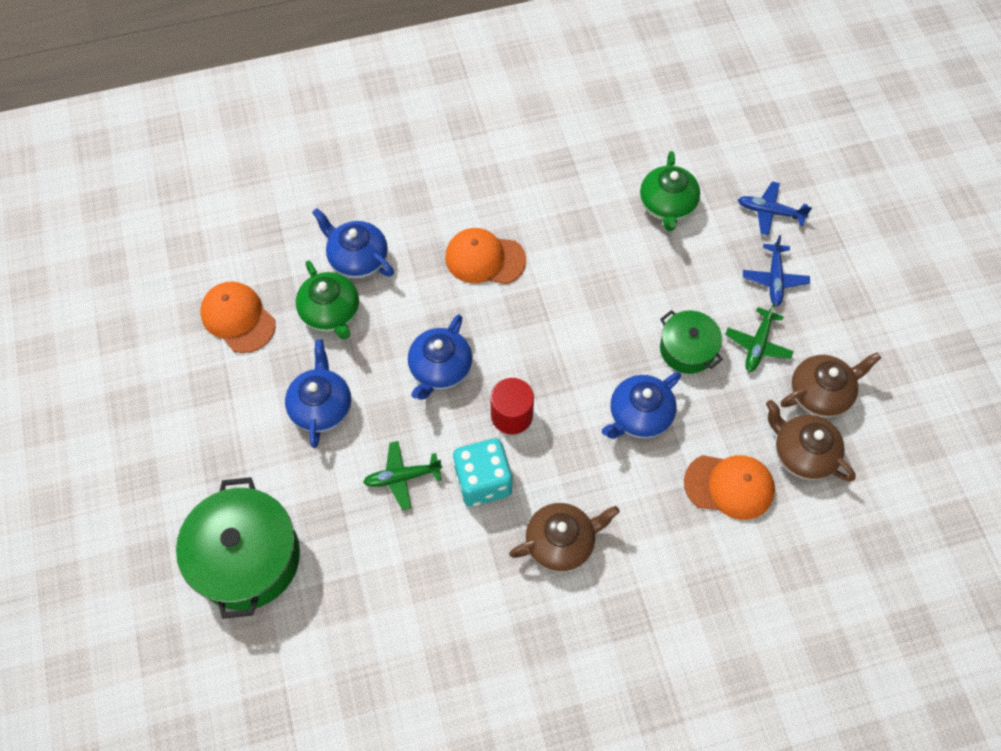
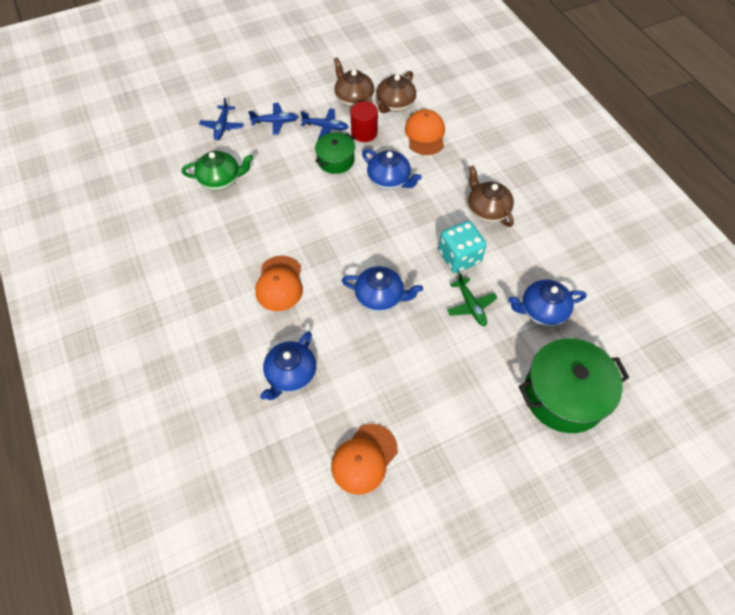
camera: 100 degrees left, 5 degrees down
(321, 406) = (430, 372): blue teapot -> blue teapot (542, 311)
(331, 313) = (345, 383): green teapot -> none
(511, 415) = (406, 248): red cylinder -> red cylinder (364, 132)
(758, 344) = (325, 127): green plane -> blue plane

